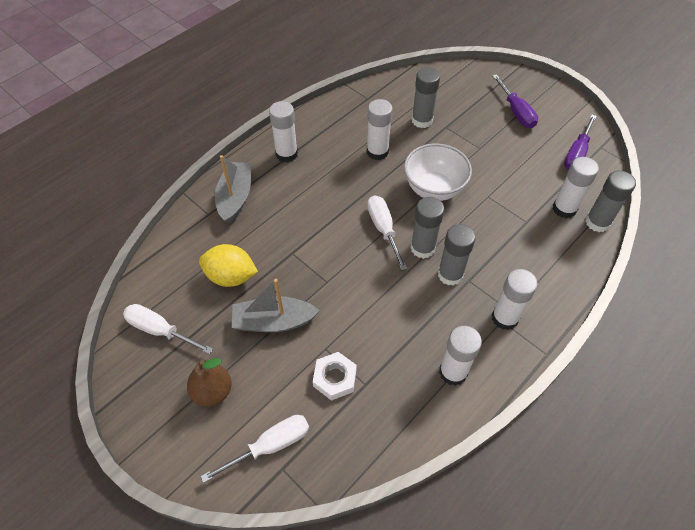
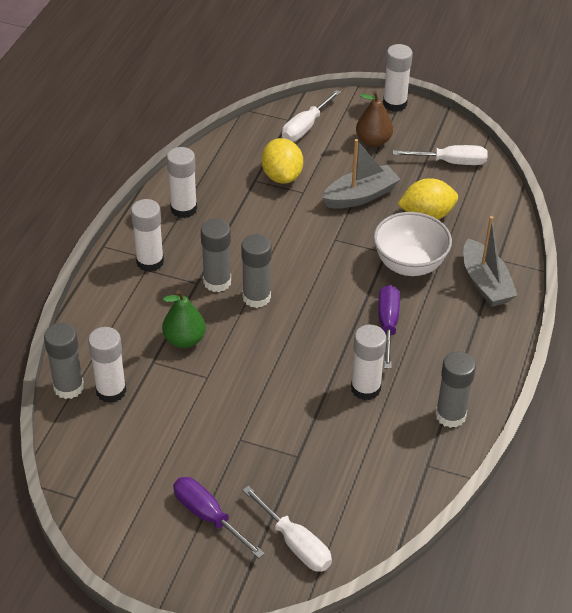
camera: 155 degrees right, 10 degrees down
(286, 154) = (471, 349): white glue stick -> white glue stick (394, 104)
(335, 378) = (282, 176): white nut -> yellow lemon
(383, 230) = (306, 302): white screwdriver -> white screwdriver (295, 543)
(422, 120) = (333, 454): grey glue stick -> grey glue stick (450, 415)
(434, 189) = (274, 364): white bowl -> white bowl (409, 265)
(495, 231) = (184, 340): none -> green pear
(576, 153) = (107, 475): purple screwdriver -> purple screwdriver (387, 325)

